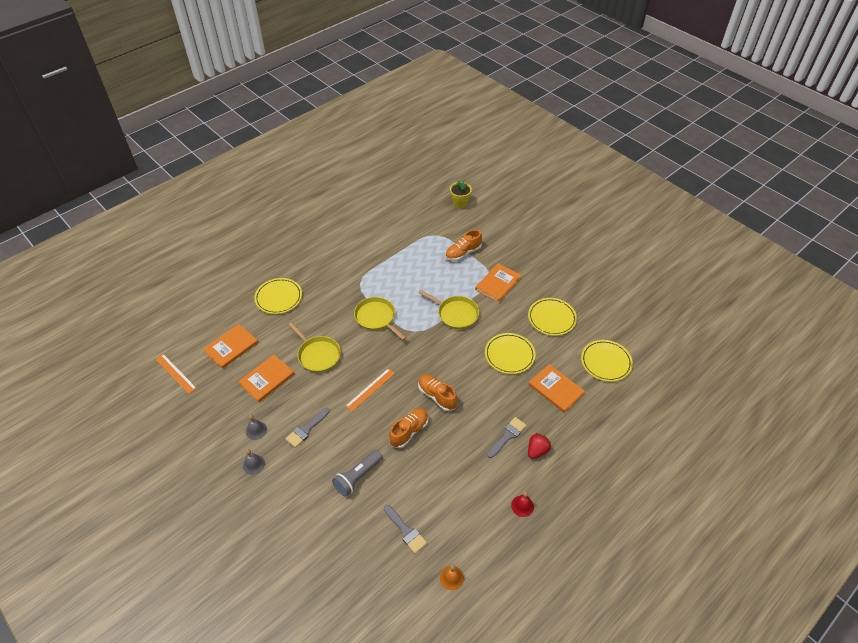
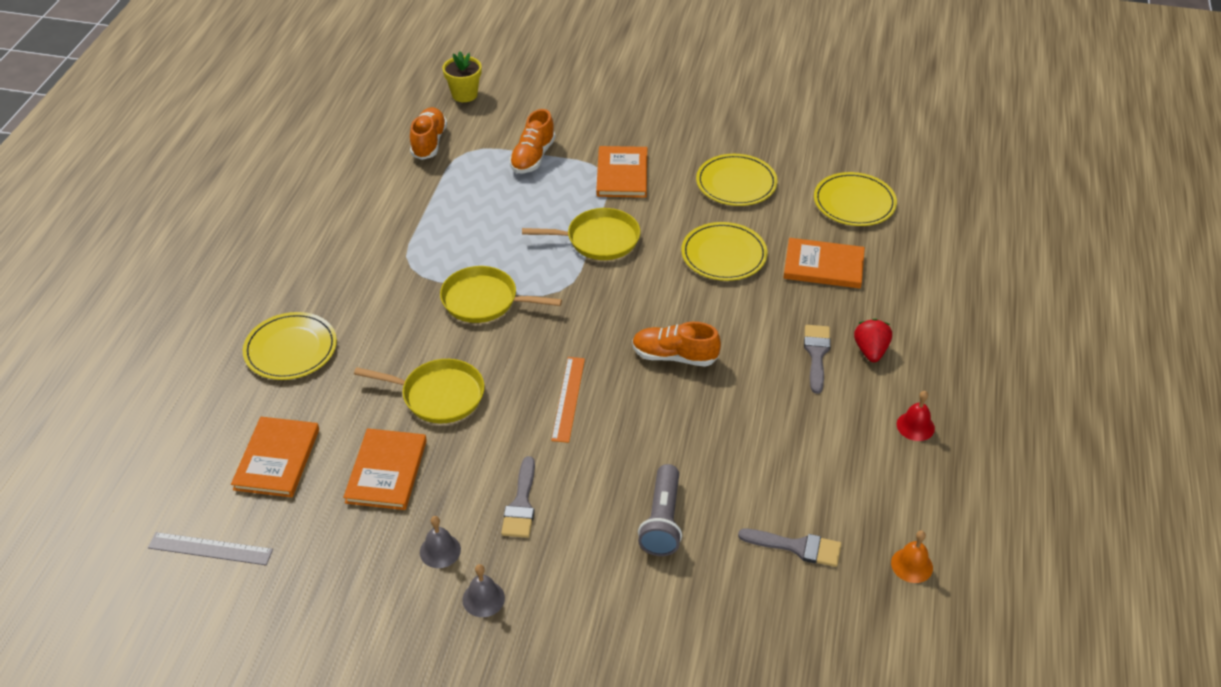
camera: 35 degrees left, 5 degrees down
(175, 373) = (210, 549): orange ruler -> grey ruler
(409, 431) = (679, 421): orange shoe -> orange shoe (429, 142)

